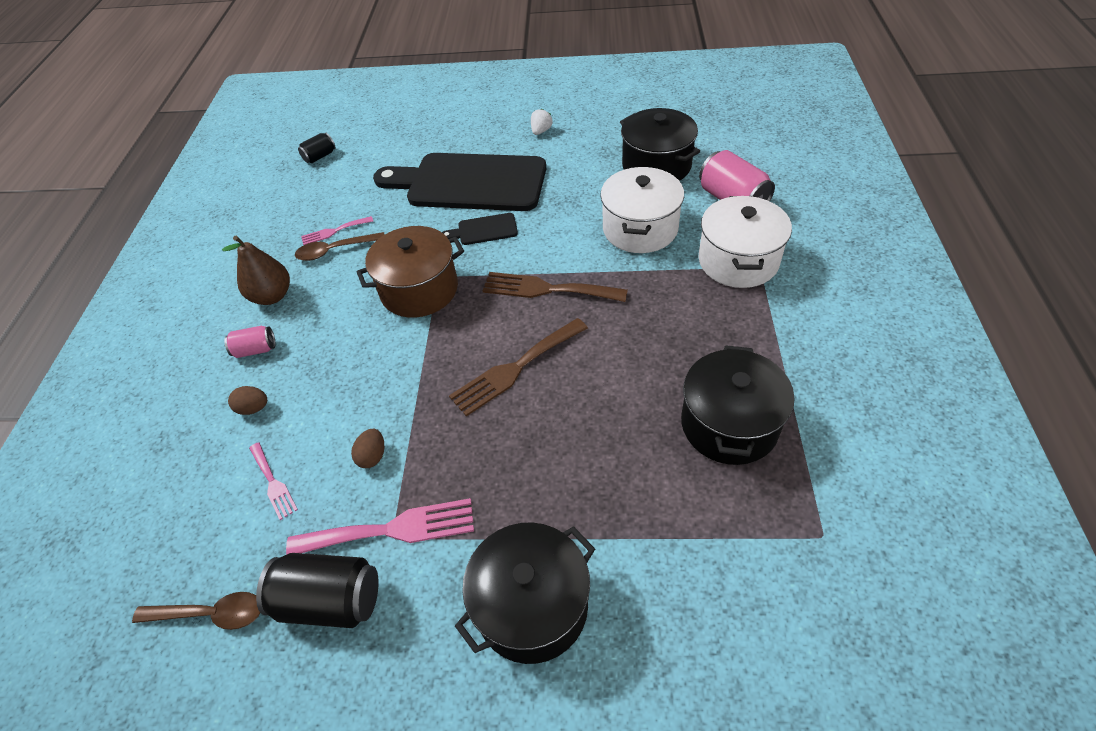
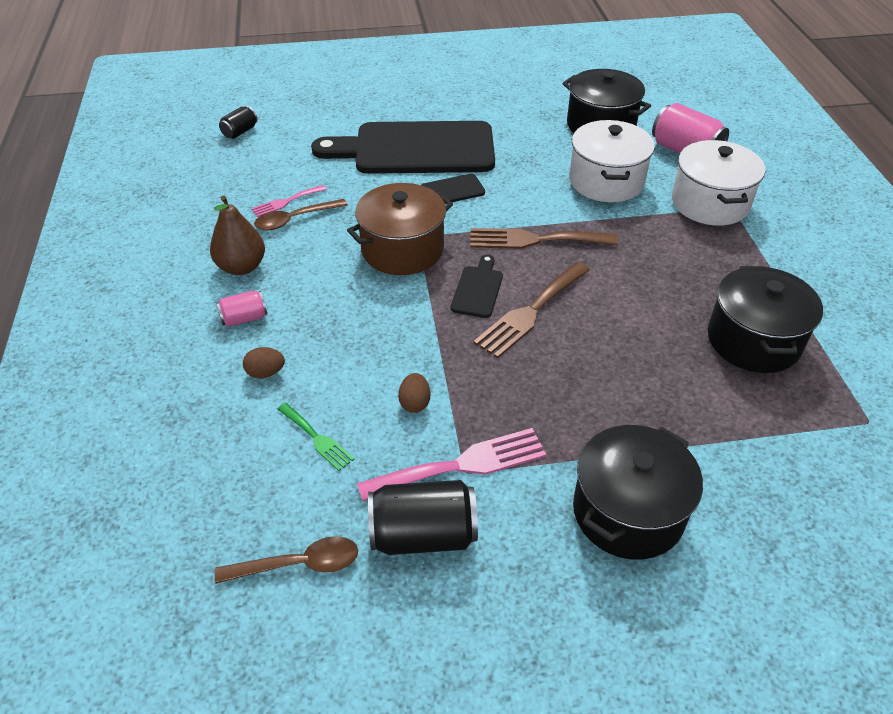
camera: 15 degrees left, 5 degrees down
(273, 483) = (317, 438): pink fork -> green fork
(474, 339) = (478, 289): none -> black cutting board
(541, 131) = (472, 99): white strawberry -> none

